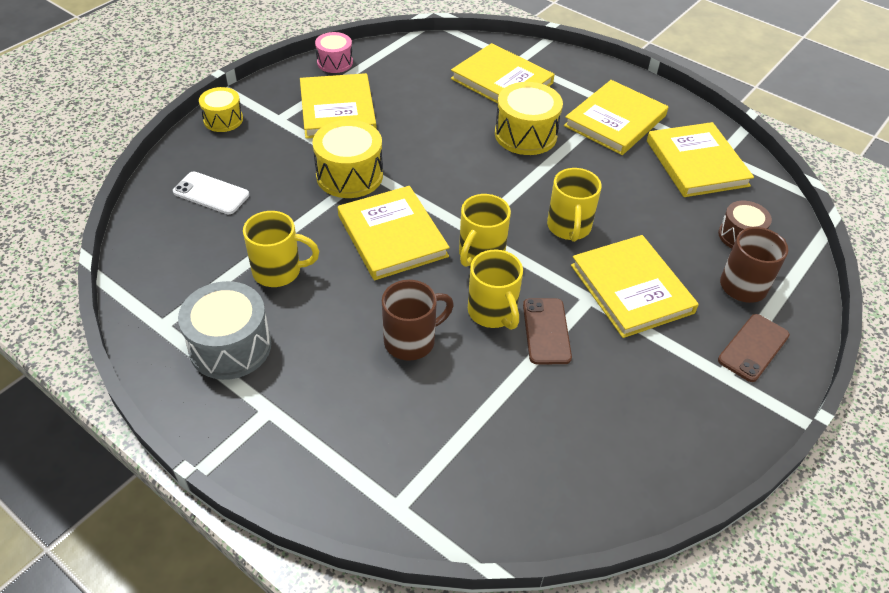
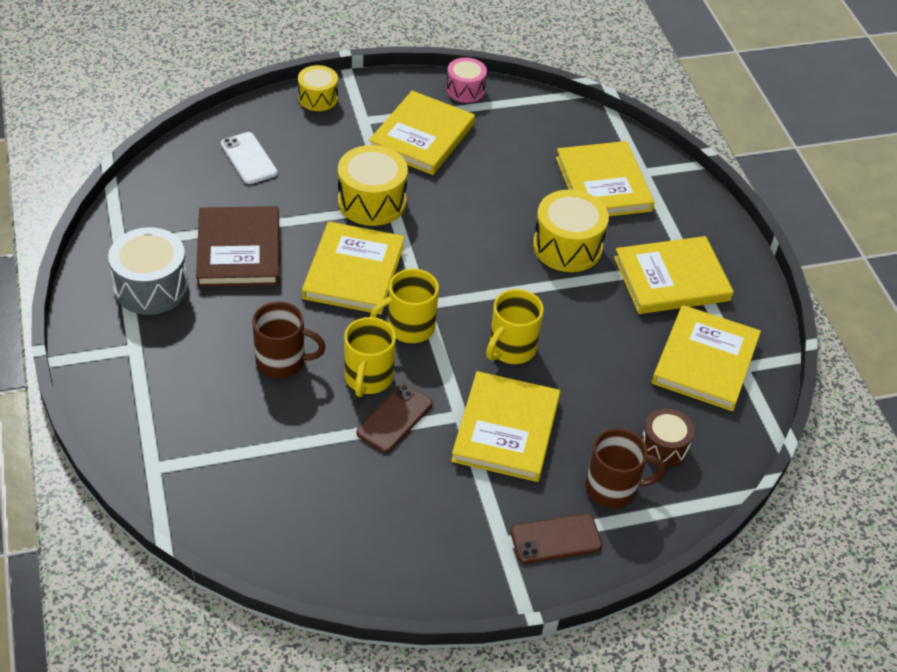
camera: 35 degrees right, 0 degrees up
(279, 271) = (238, 250): yellow mug -> brown book

